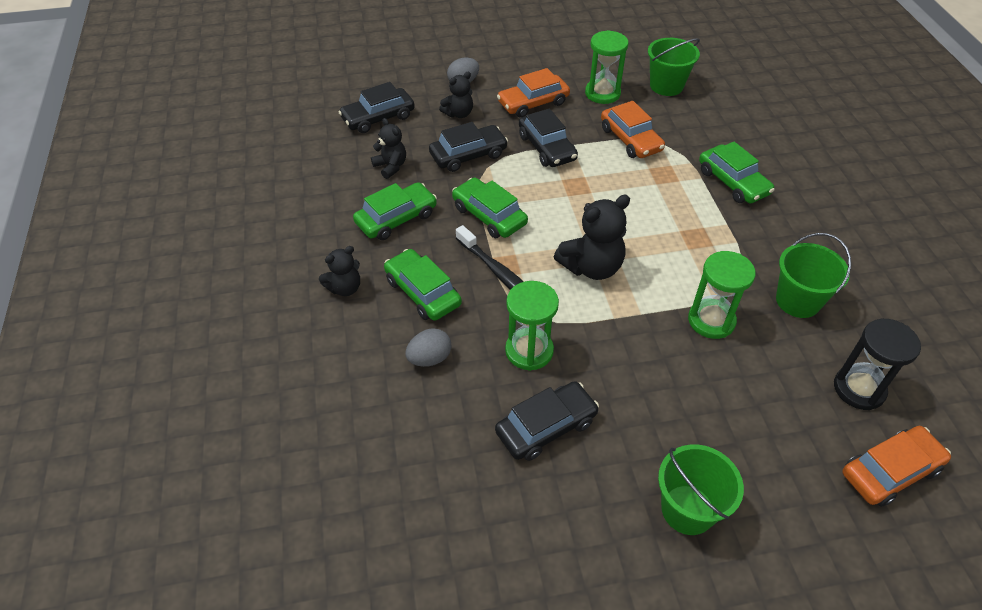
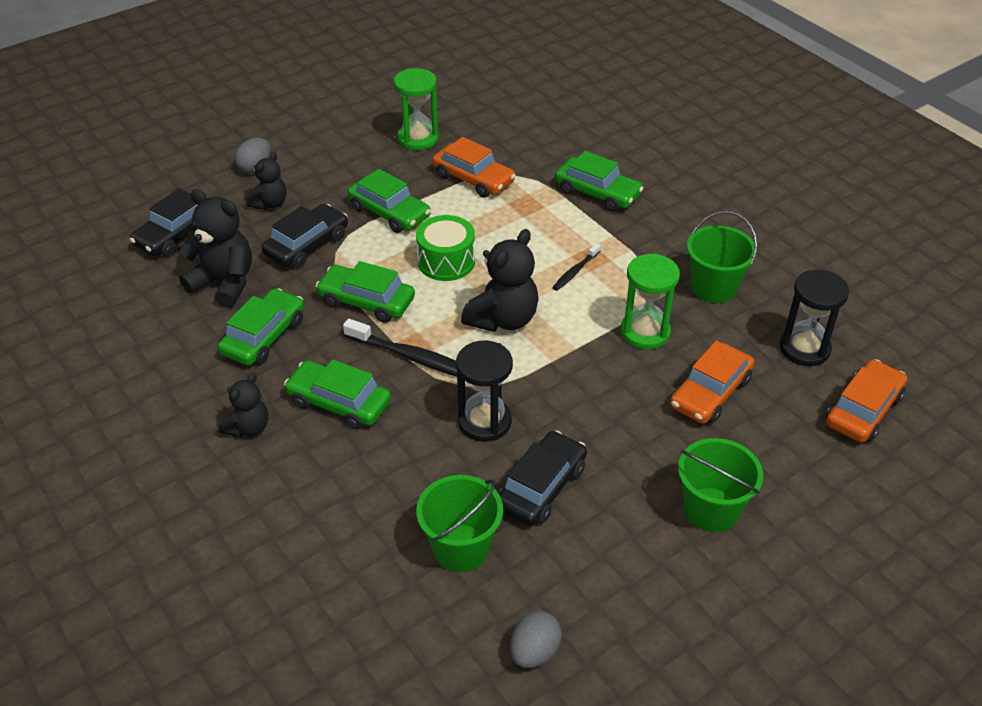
camera: 25 degrees left, 5 degrees down
(391, 166) = (224, 283): black teddy bear -> black teddy bear, size x1.66
(429, 358) = (385, 466): grey egg -> grey egg (534, 652)
(529, 351) = (484, 421): green hourglass -> black hourglass
(533, 103) = (348, 169): orange car -> orange car (710, 393)
(547, 148) = (389, 212): black car -> green car
(570, 202) = (446, 261): none -> green drum
(666, 86) = (481, 113): green bucket -> green bucket (461, 548)
(676, 245) = (575, 271): none -> black toothbrush

